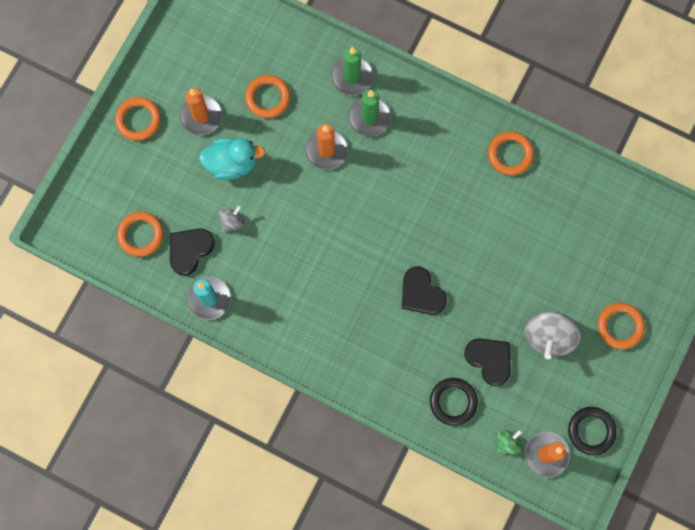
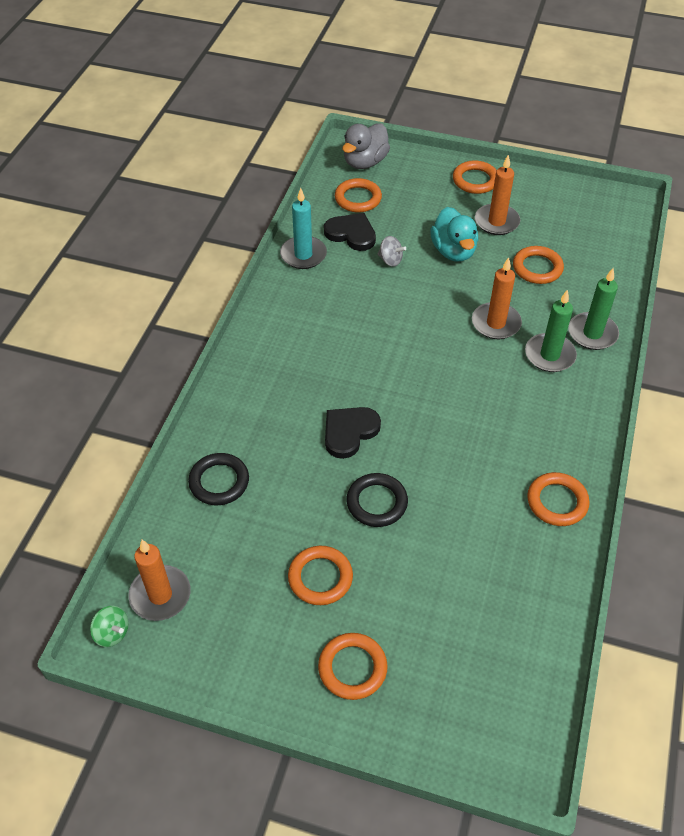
camera: 80 degrees right, 25 degrees down
(87, 218) = (365, 162): none -> grey duck
(489, 360) = (278, 514): black heart -> none
(507, 443) = (172, 547): green spinning top -> green spinning top (112, 633)
(548, 337) = (320, 578): grey spinning top -> orange ring
(591, 431) = (197, 648): black ring -> black ring (377, 502)

